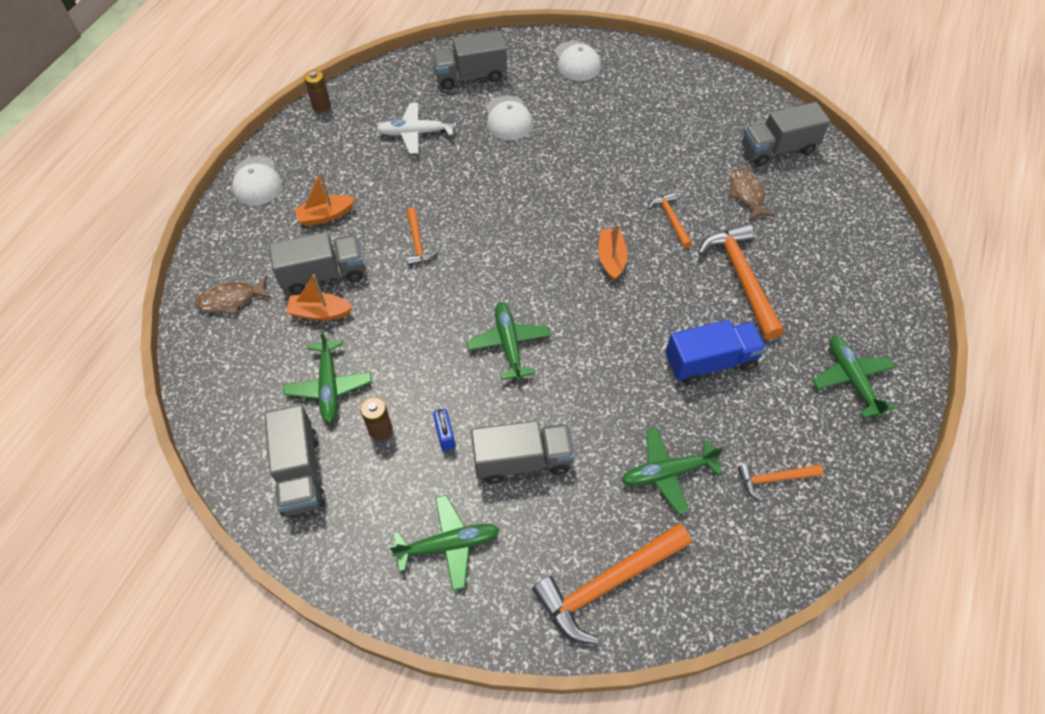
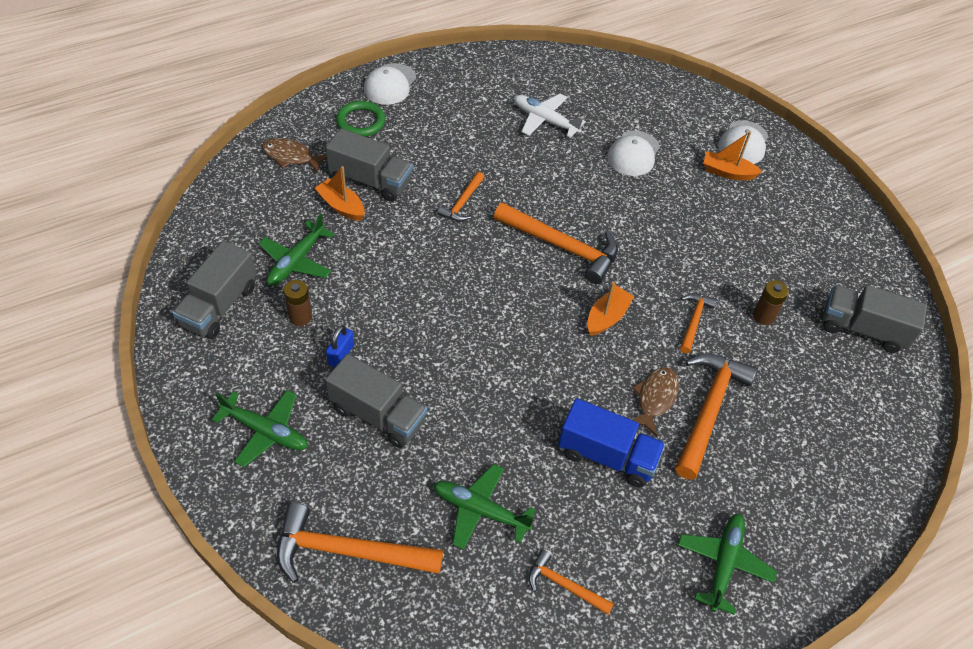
camera: 35 degrees right, 5 degrees down
(263, 229) = (361, 122): none -> green ring
(321, 106) = (492, 57): brown battery -> brown battery (763, 316)
(325, 215) = (414, 139): orange boat -> orange boat (727, 172)
(470, 76) = (636, 102): grey truck -> none
(509, 344) = (455, 324): green plane -> none
(527, 227) = (562, 247): none -> orange hammer
(747, 194) = (789, 347): brown fish -> brown fish (655, 398)

